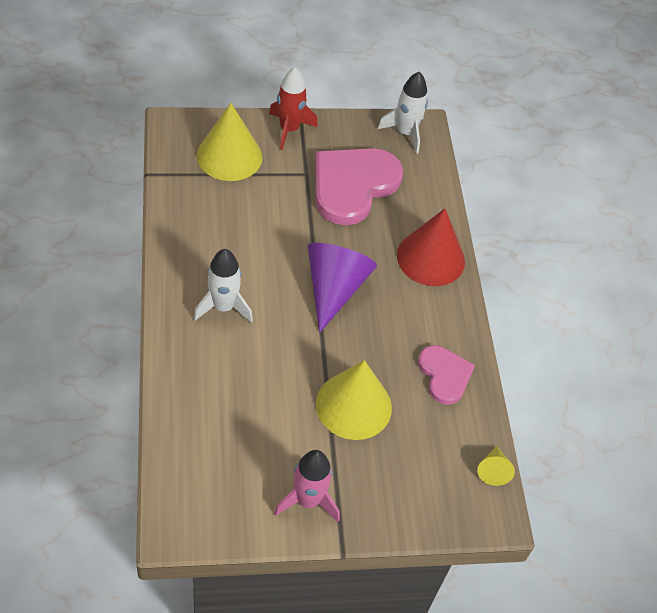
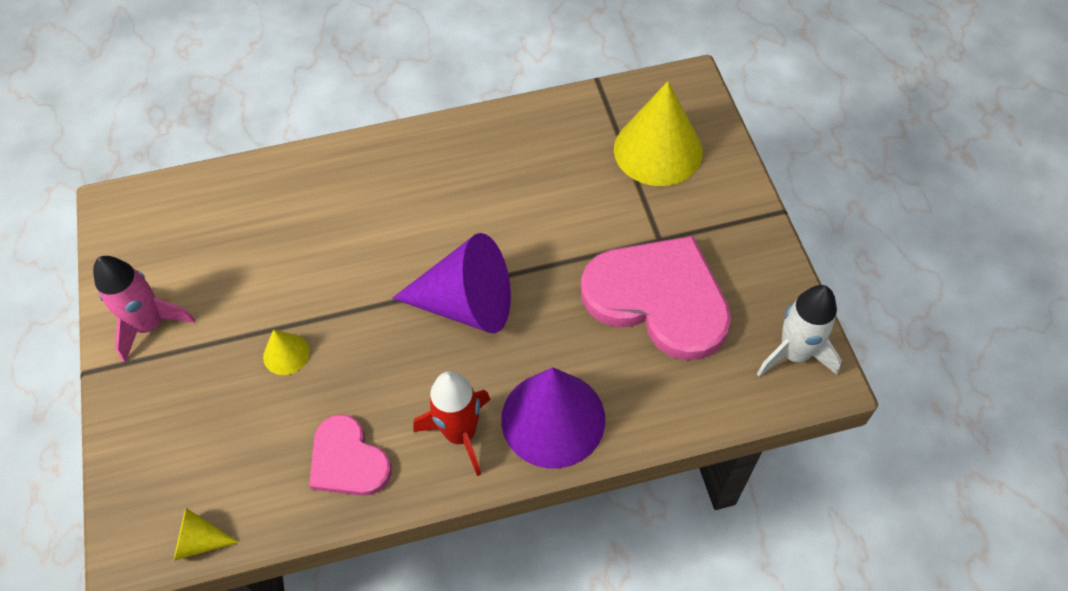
camera: 90 degrees right, 5 degrees up
(223, 307) = (411, 191): white rocket -> none
(289, 129) = (734, 206): red rocket -> red rocket (460, 434)
(353, 405) = (286, 354): yellow cone -> yellow cone, size x0.46
(430, 258) = (553, 419): red cone -> purple cone
(444, 375) = (348, 460): pink heart -> pink heart turned 75 degrees clockwise

